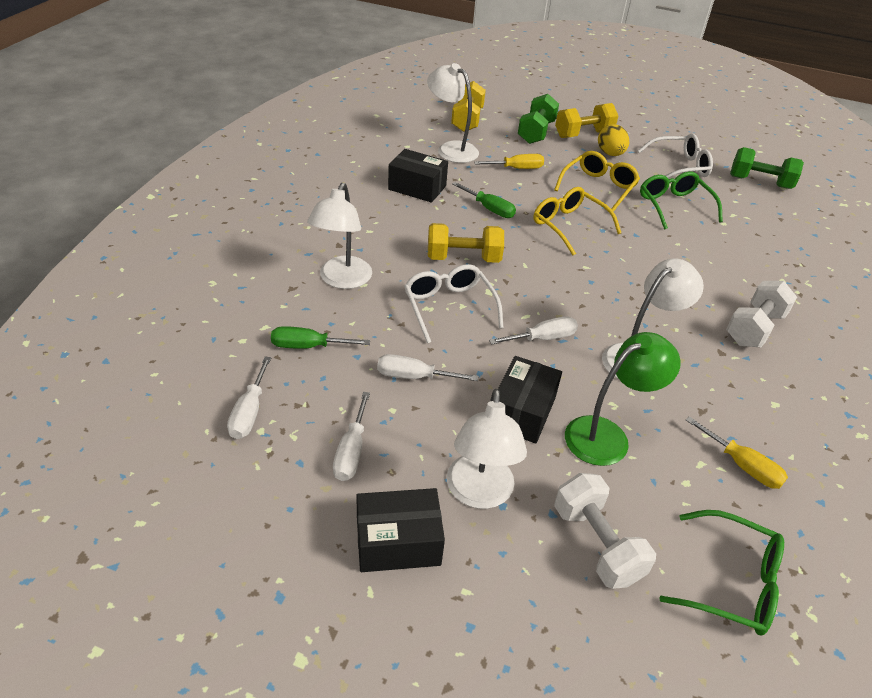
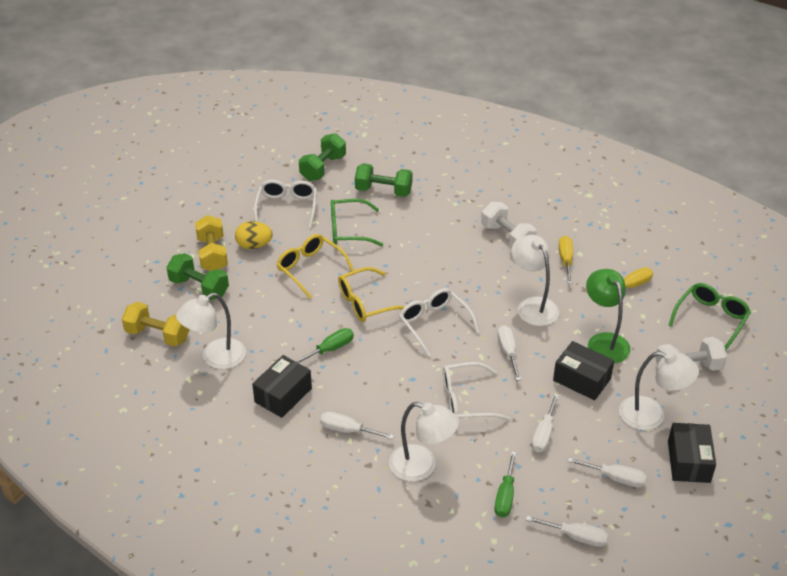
camera: 75 degrees left, 0 degrees up
(382, 228) = (347, 430): none -> white screwdriver
(463, 258) = (402, 380): yellow dumbbell -> none
(516, 168) = (265, 316): yellow screwdriver -> yellow screwdriver (566, 260)
(561, 276) = (434, 324): none -> white glasses
(757, 224) = (383, 191): none -> green dumbbell

